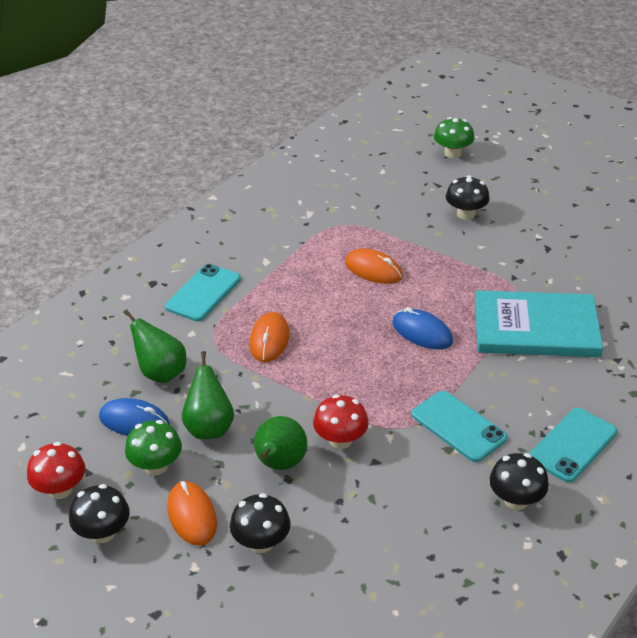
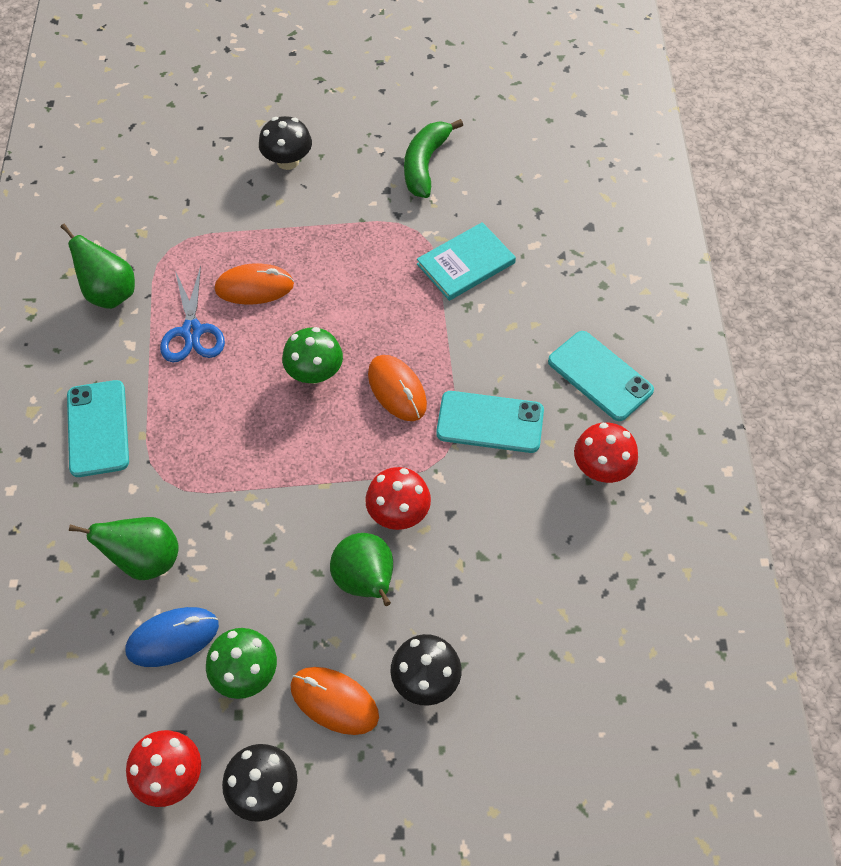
camera: 40 degrees left, 20 degrees up
(209, 428) = (258, 589): green pear -> green pear (110, 293)
(269, 340) = (224, 442): orange mouse -> orange mouse (397, 389)
(310, 273) = (192, 331): none -> blue scissors
(422, 332) = (367, 335): blue mouse -> none
(452, 153) = (208, 87): green mushroom -> green mushroom (315, 373)
(516, 500) = (601, 468): black mushroom -> red mushroom
(536, 328) = (466, 263): turquoise book -> turquoise book, size x0.61
(563, 259) = (425, 164): none -> green banana
(573, 445) = (600, 376): turquoise phone -> turquoise phone turned 45 degrees counterclockwise

